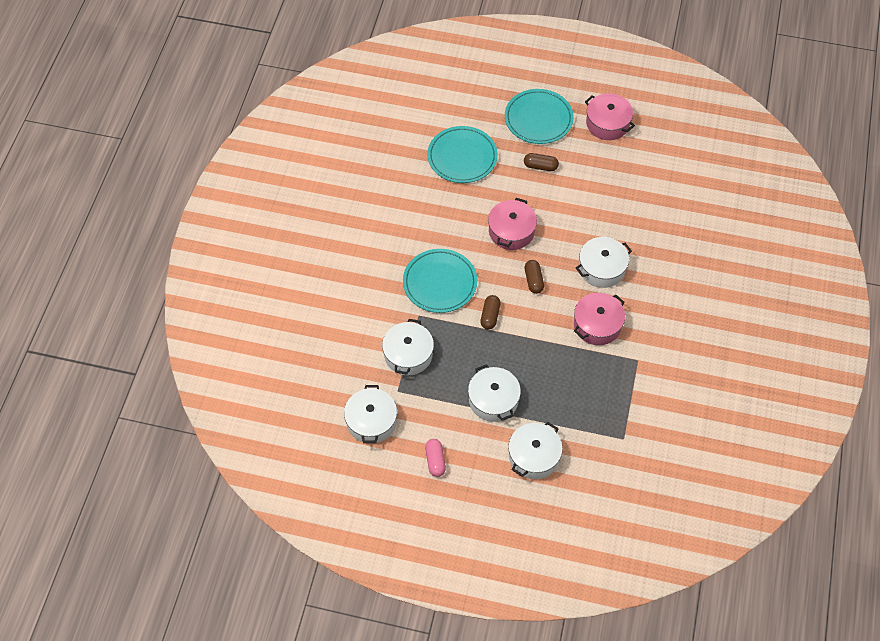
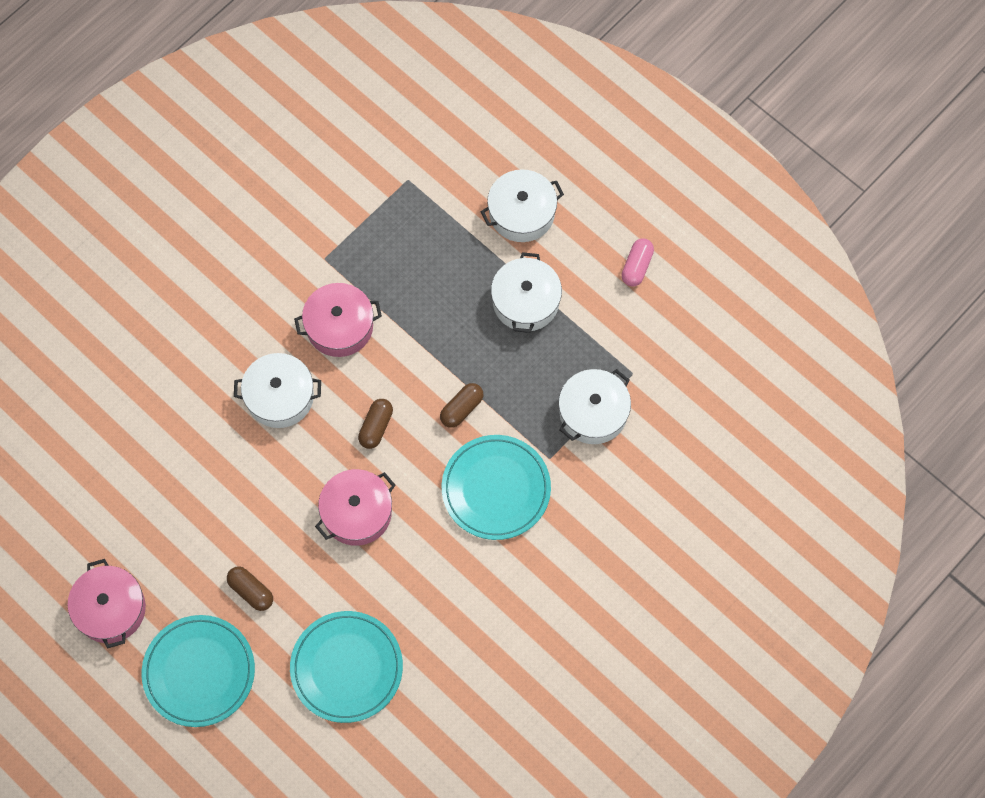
camera: 150 degrees left, 10 degrees up
(371, 421) = (685, 352): white pot -> none

